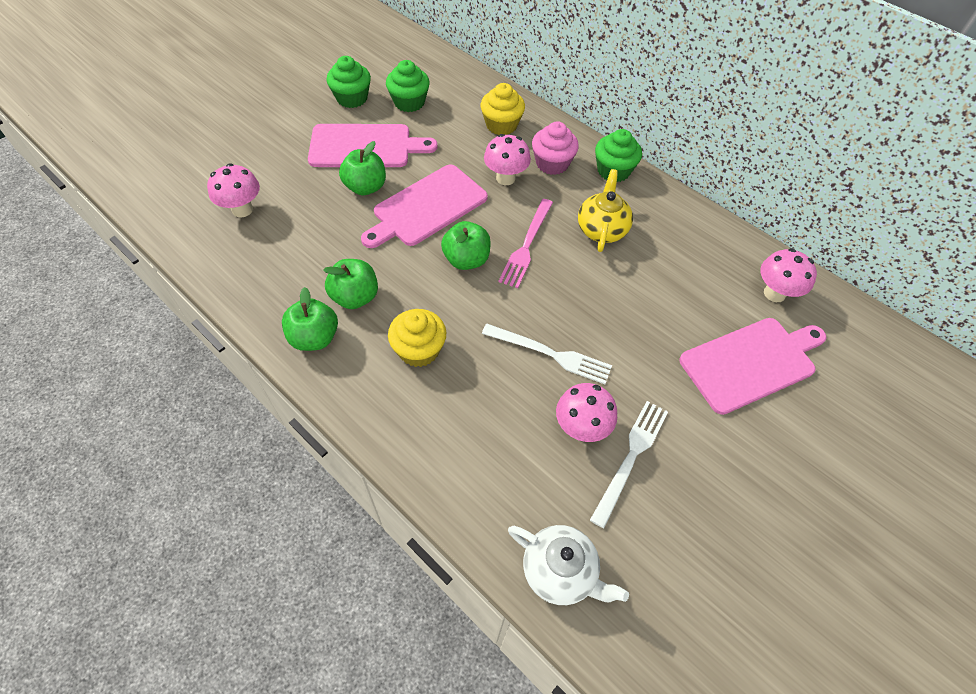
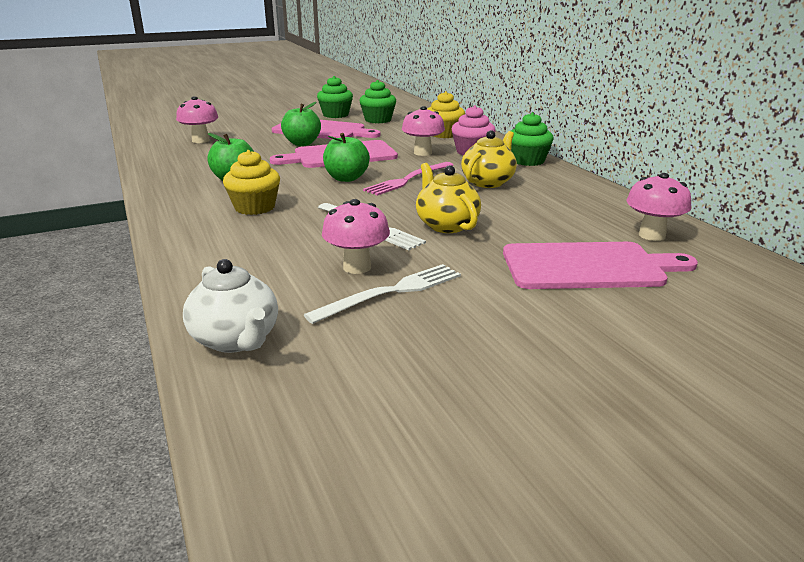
camera: 25 degrees right, 30 degrees down
(314, 338) = (179, 190): green apple -> none
(611, 328) = (446, 225): none -> yellow teapot

